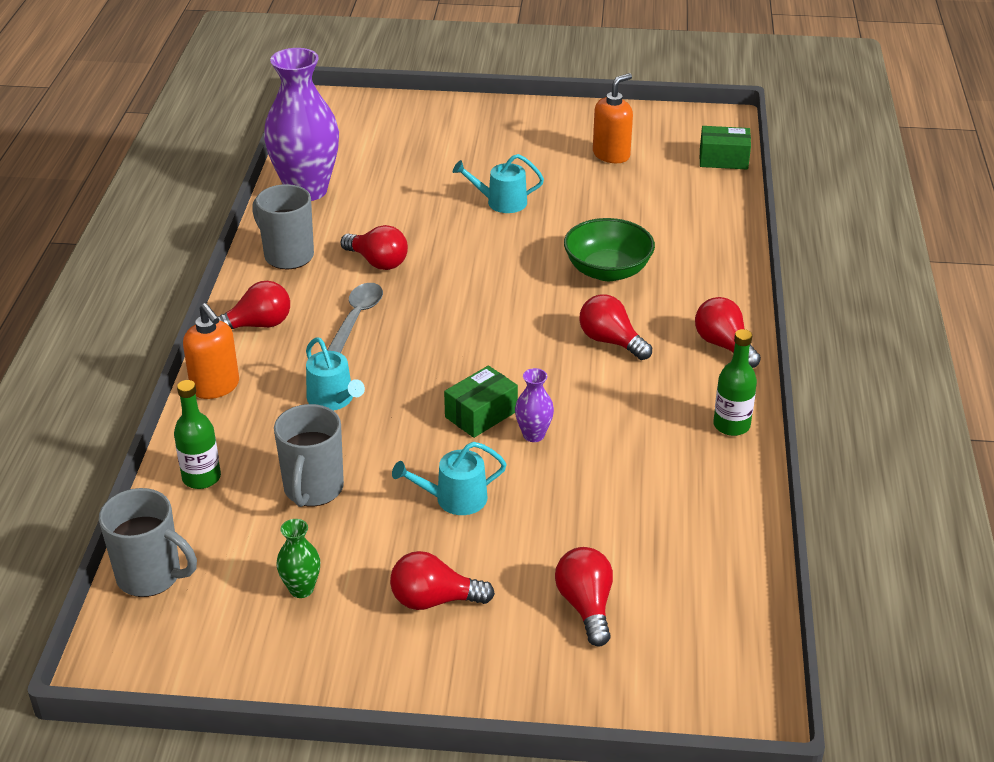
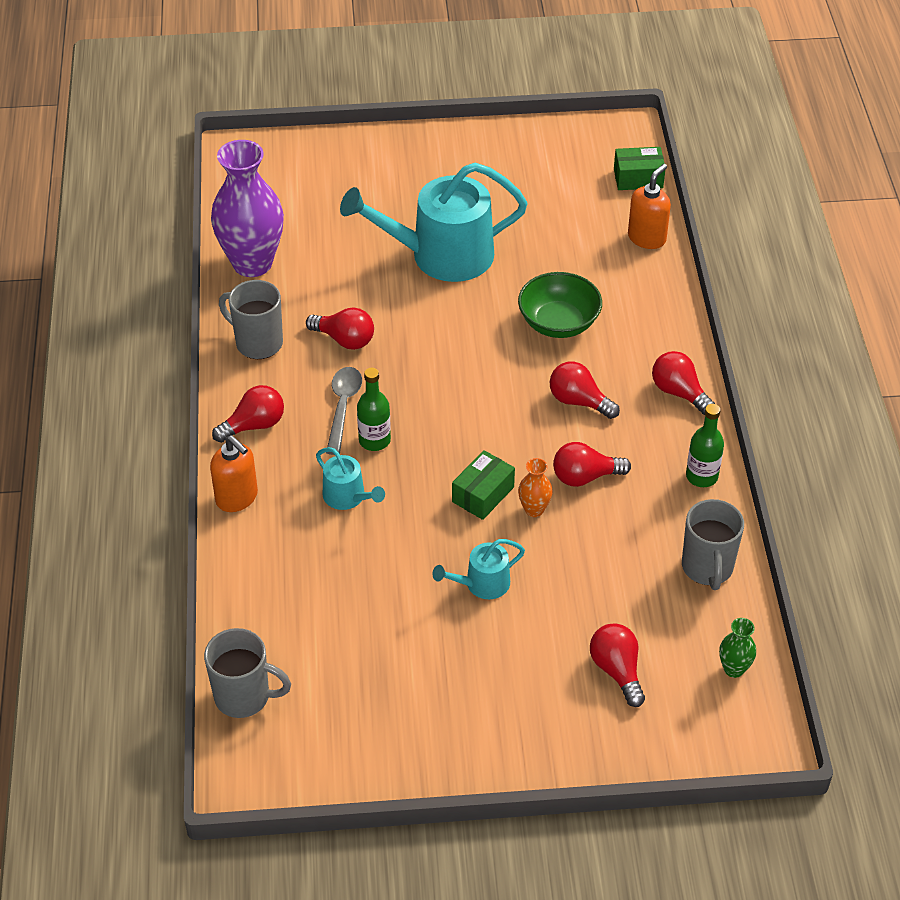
camera: 10 degrees left, 10 degrees up
(201, 478) = (255, 594): green bottle -> green bottle (374, 440)
(301, 589) = (376, 690): green vase -> green vase (734, 669)
(313, 489) = (357, 592): grey mug -> grey mug (707, 568)
(434, 600) = (491, 683): red light bulb -> red light bulb (585, 477)
(501, 202) = (442, 255): turquoise watering can -> turquoise watering can, size x2.15
(533, 435) = (534, 509): purple vase -> orange vase
(611, 155) = (532, 185): orange soap dispenser -> orange soap dispenser (647, 238)

